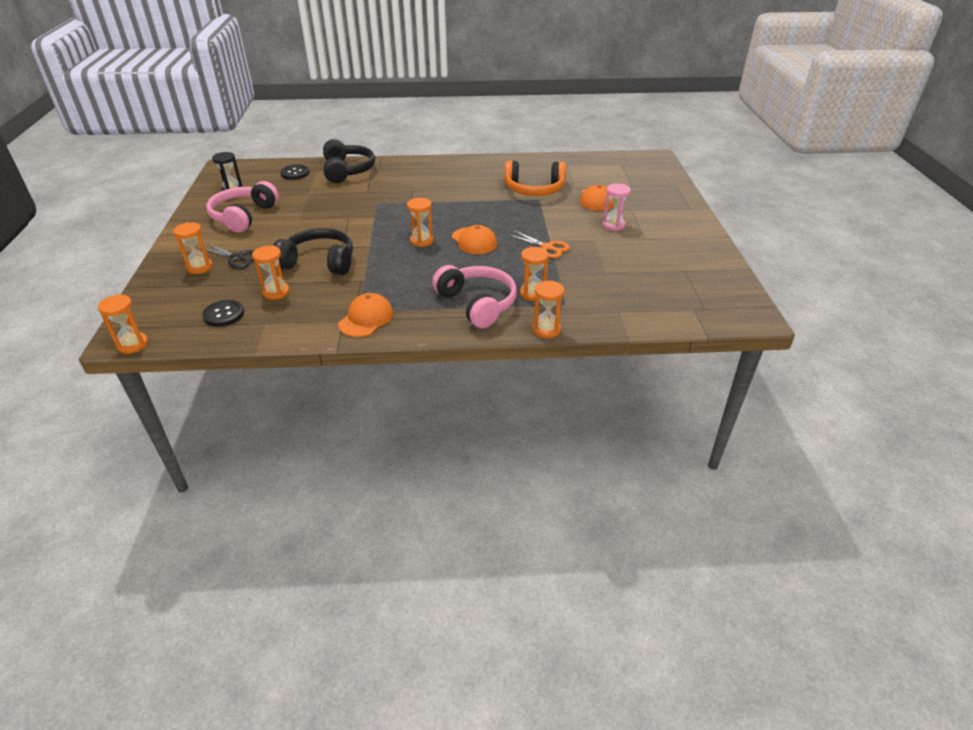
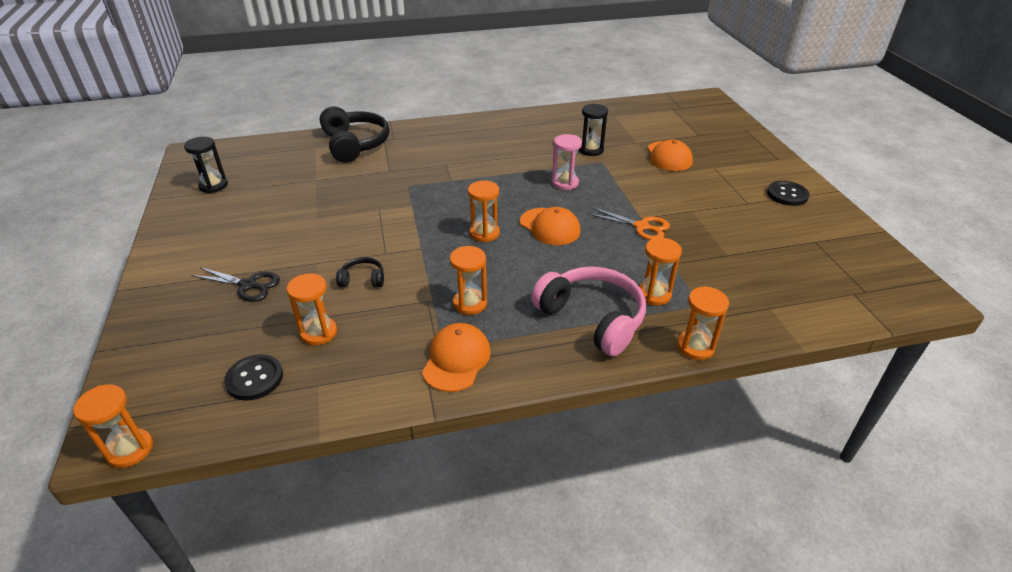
camera: 10 degrees left, 0 degrees up
(200, 267) = (199, 305): orange hourglass -> orange hourglass (470, 303)
(244, 216) = (239, 221): pink headphones -> none
(295, 173) = (289, 153): black button -> black button (787, 195)
(319, 262) = (363, 279): black headphones -> black headphones, size x0.46
(534, 189) = (591, 150): orange headphones -> black hourglass
(613, 225) = (704, 188): pink hourglass -> pink hourglass (565, 183)

